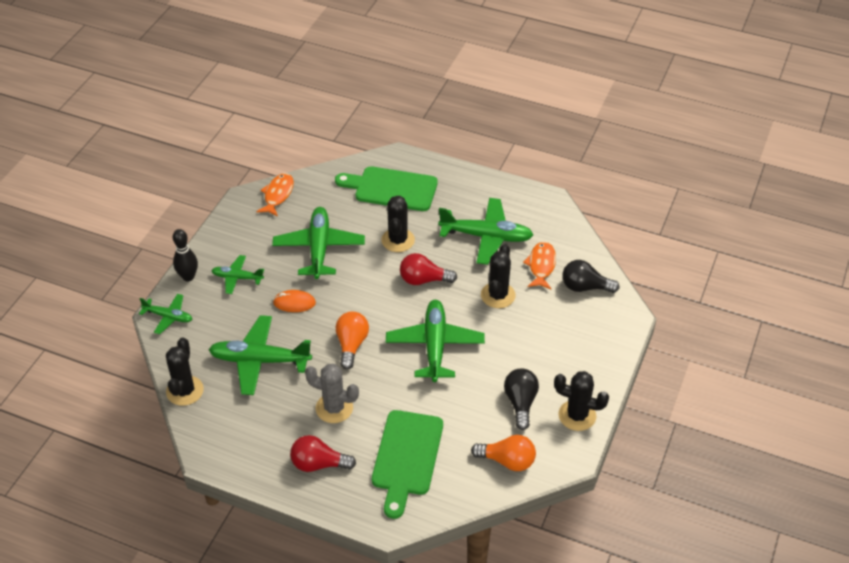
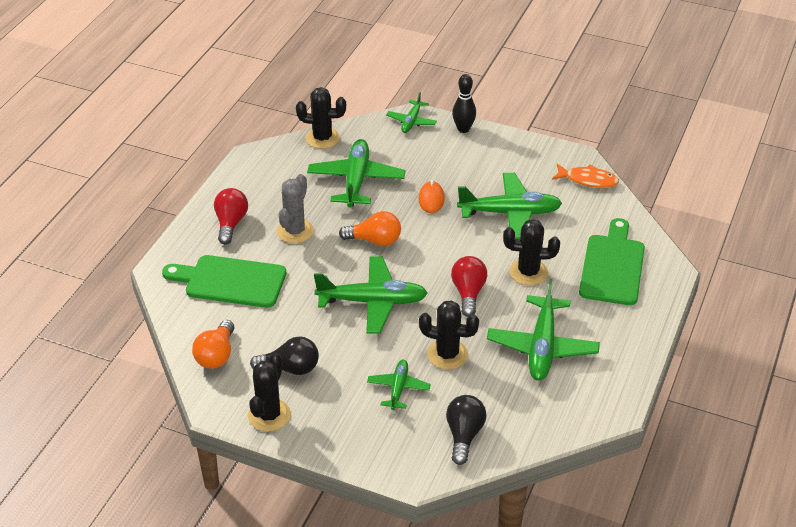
camera: 90 degrees right, 5 degrees down
(237, 278) = (464, 160): green plane -> green plane (398, 388)
(541, 265) = (498, 396): orange fish -> none

